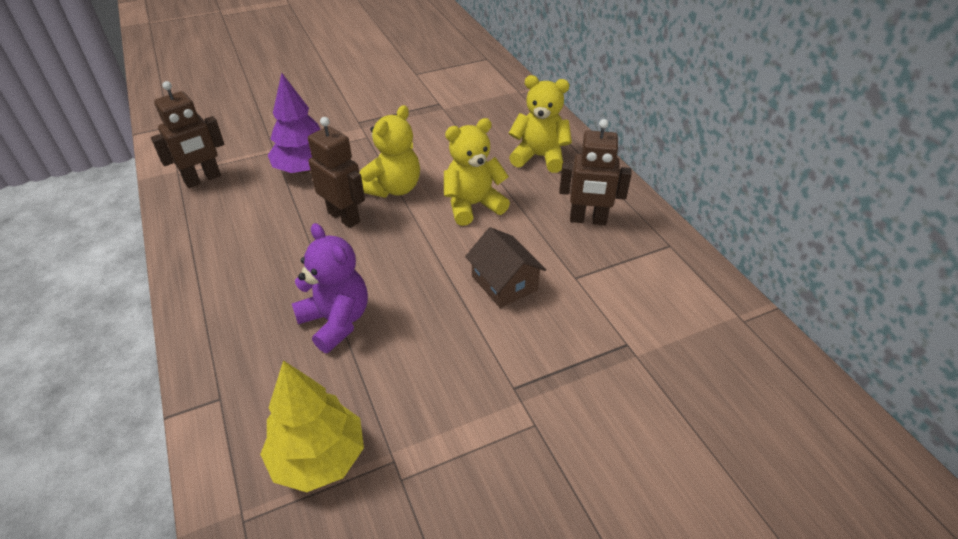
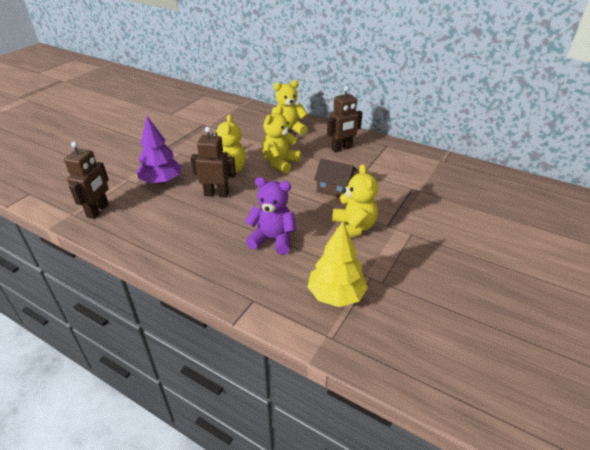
camera: 35 degrees left, 5 degrees down
(459, 363) = (353, 228): none -> yellow teddy bear

